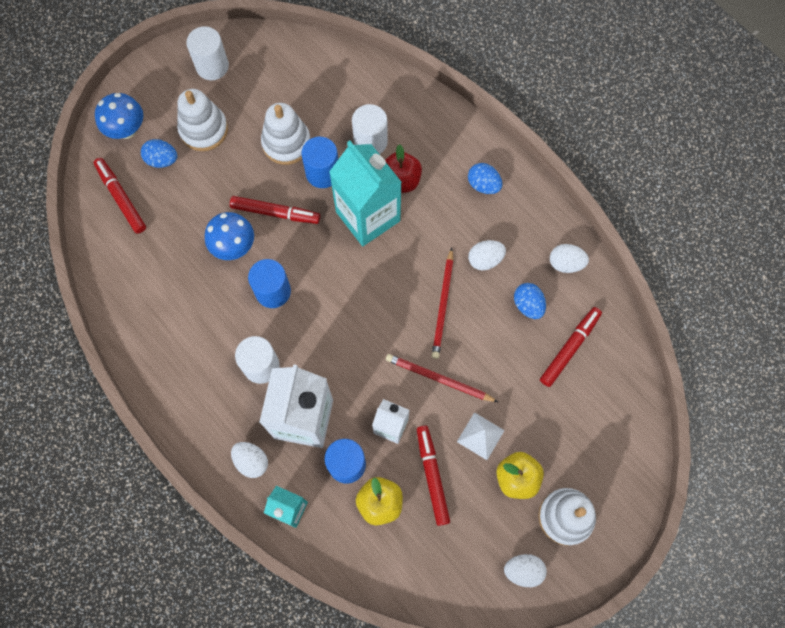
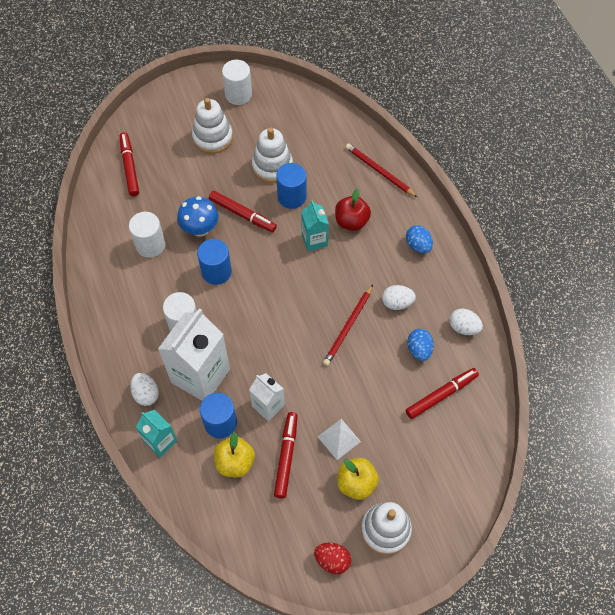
camera: 20 degrees right, 10 degrees down
(127, 130) = (155, 120): blue mushroom -> none
(162, 160) = (172, 149): blue egg -> none
(368, 216) = (314, 240): turquoise carton -> turquoise carton, size x0.54
(370, 141) = (339, 185): white cylinder -> white cylinder (150, 245)
(438, 379) = (322, 382): red pencil -> red pencil (379, 171)
(523, 570) = (332, 560): white egg -> red egg

